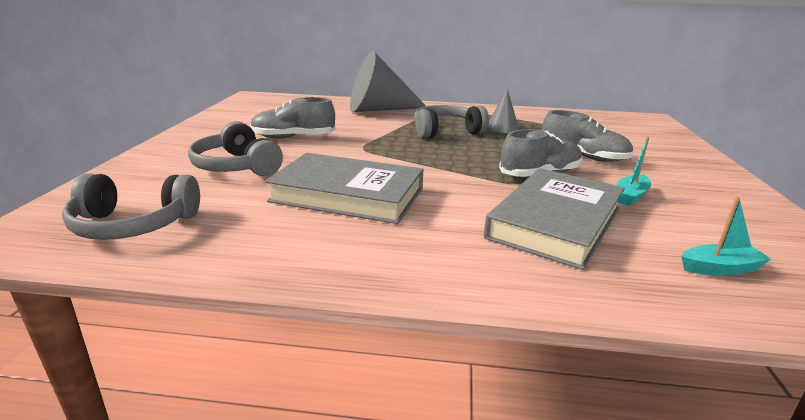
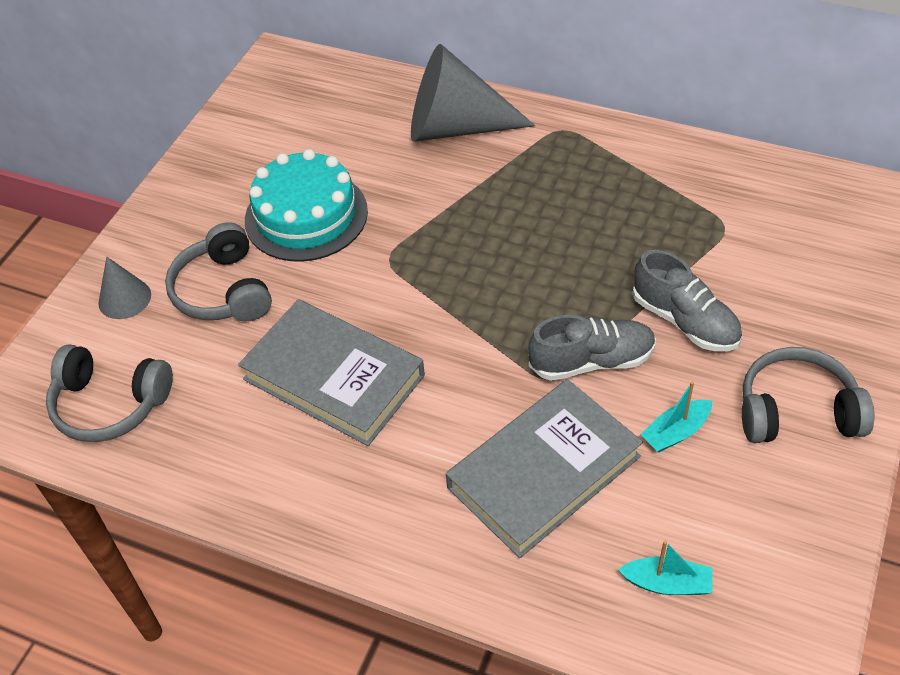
camera: 20 degrees right, 25 degrees up
(293, 137) = (306, 215): grey shoe -> turquoise cake
(446, 131) = (525, 218): grey headphones -> grey headphones (797, 411)
(502, 127) = (619, 213): grey cone -> grey cone (124, 298)

